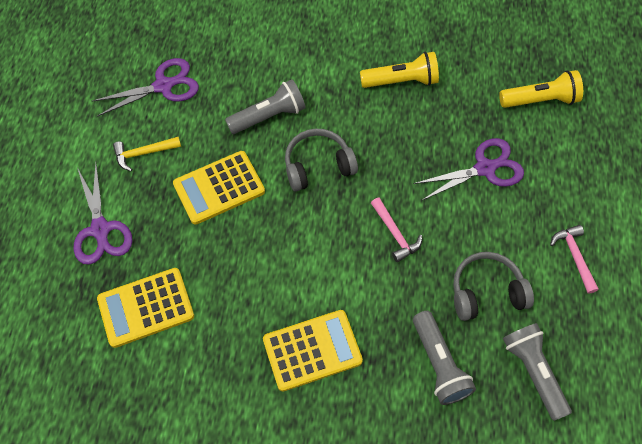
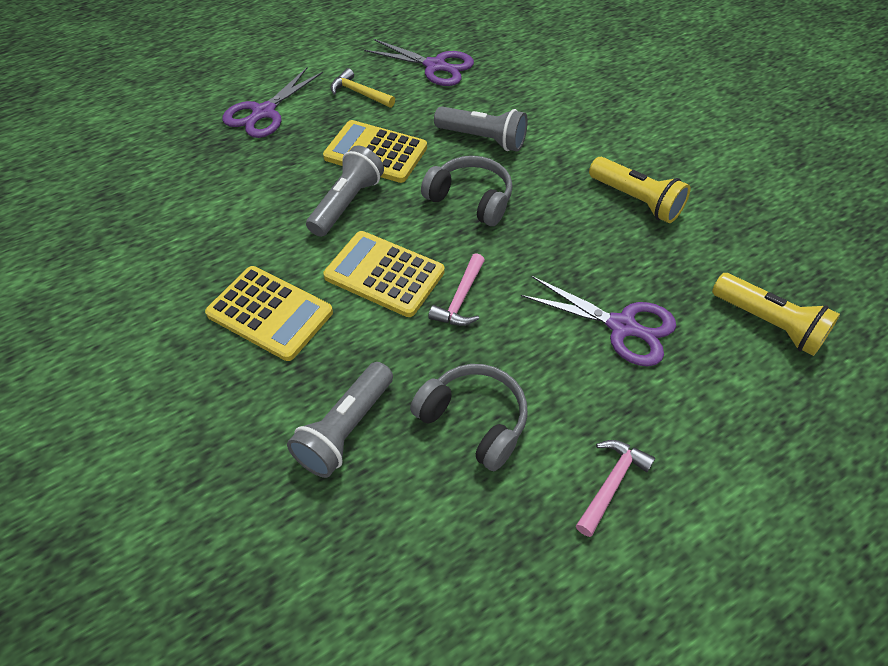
camera: 50 degrees right, 10 degrees down
(146, 308) = (215, 179): yellow calculator -> yellow calculator (384, 274)
(533, 372) = (417, 533): grey flashlight -> grey flashlight (347, 203)

